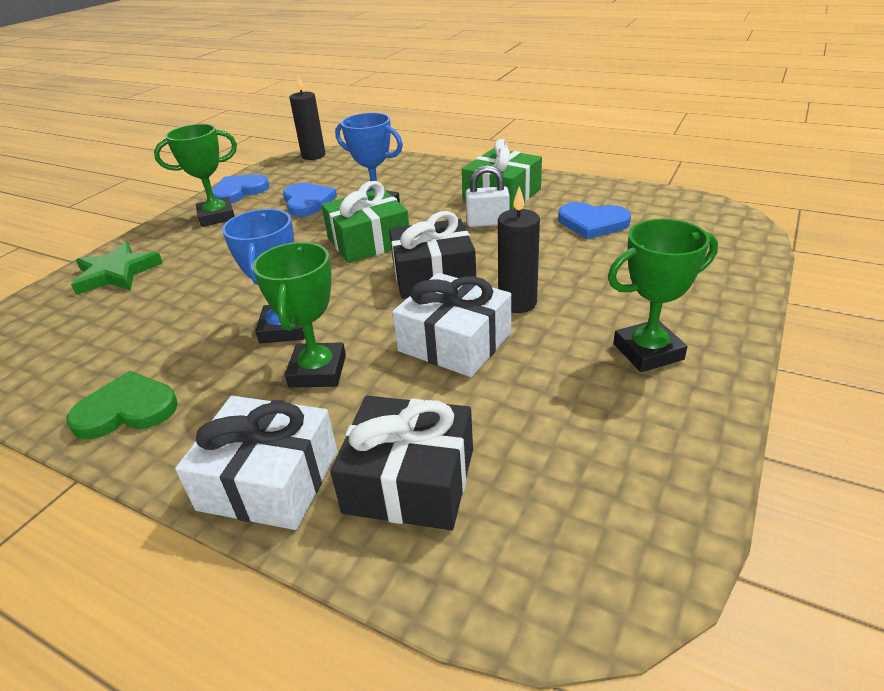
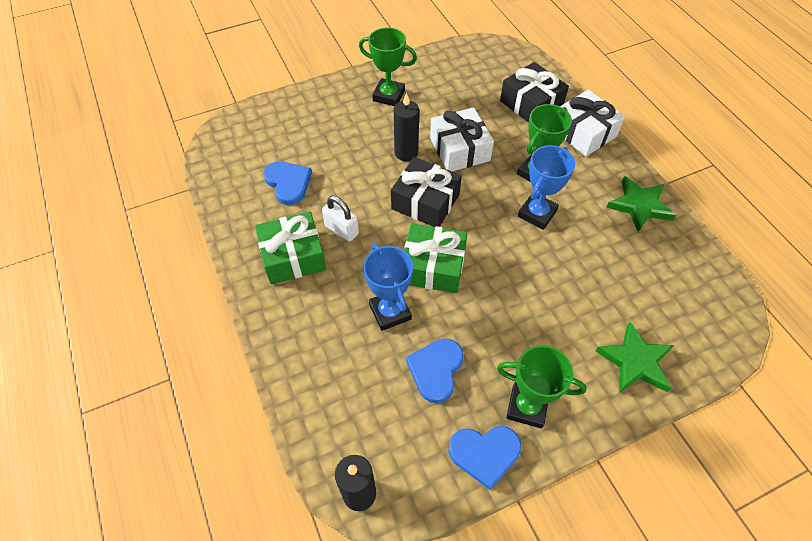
camera: 145 degrees left, 20 degrees up
(127, 410) = (639, 206): green heart -> green star

